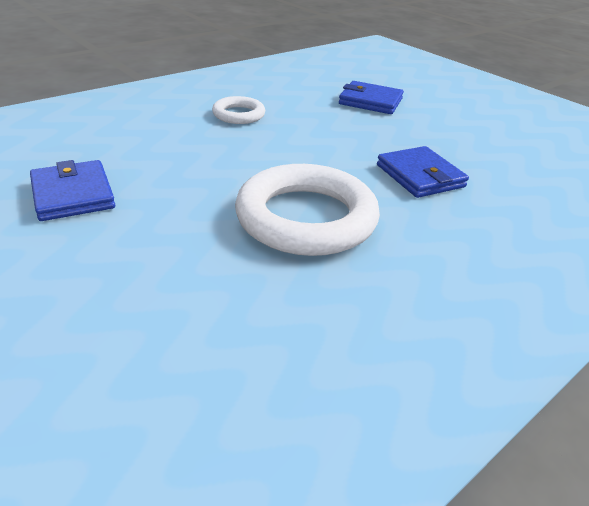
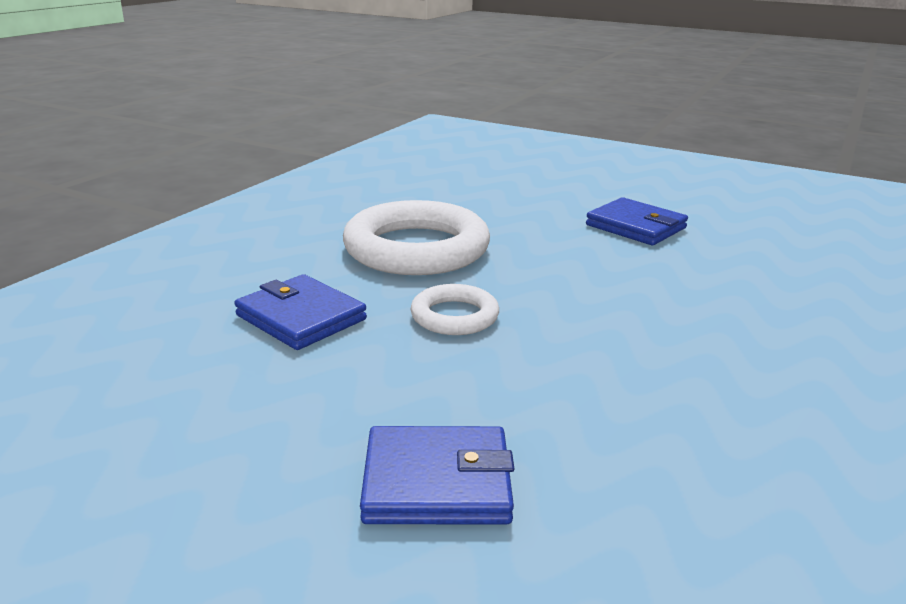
camera: 160 degrees right, 10 degrees down
(238, 114) = (639, 357): white ring -> white ring (454, 316)

